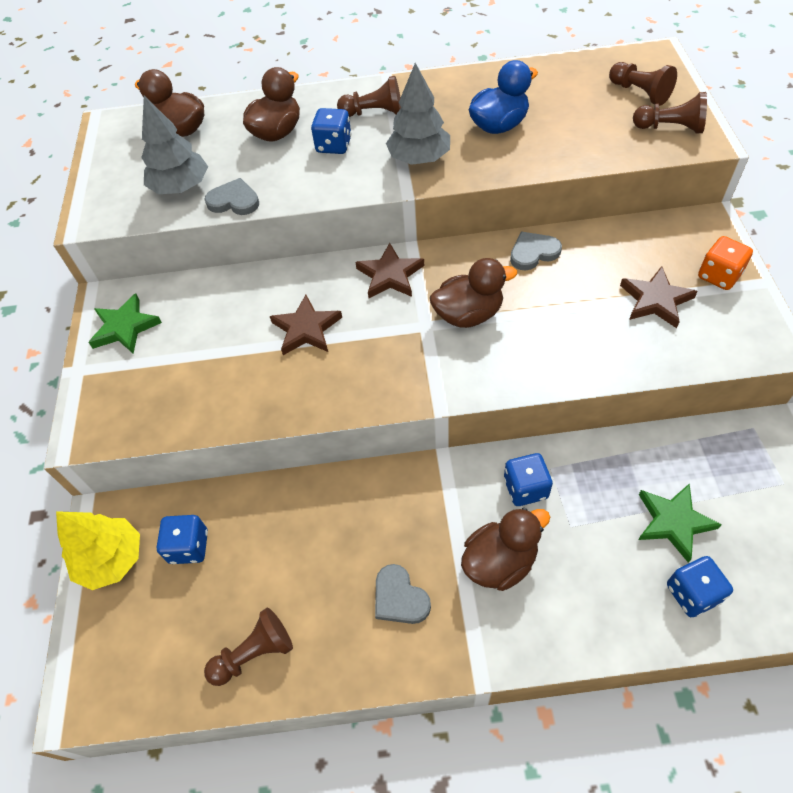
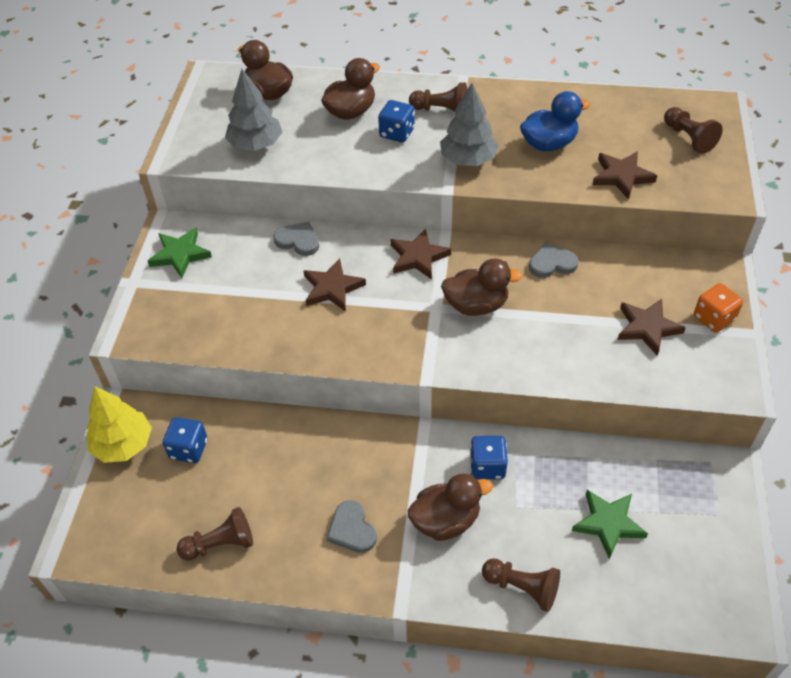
camera: 10 degrees right, 5 degrees down
(234, 201) = (297, 166): grey heart -> grey heart (298, 241)
(586, 144) = (621, 176): none -> brown star
(670, 128) = (704, 176): brown pawn -> brown pawn (522, 587)
(692, 593) = (603, 584): blue dice -> none

